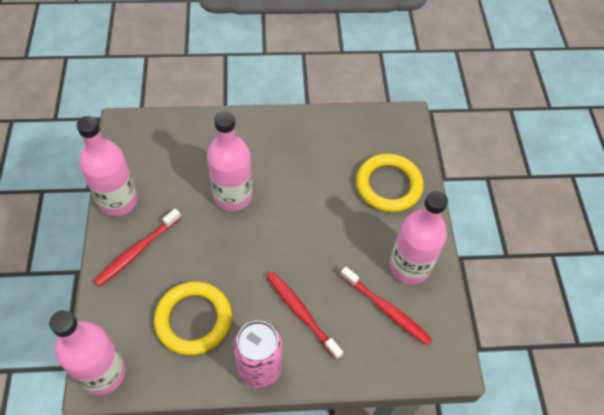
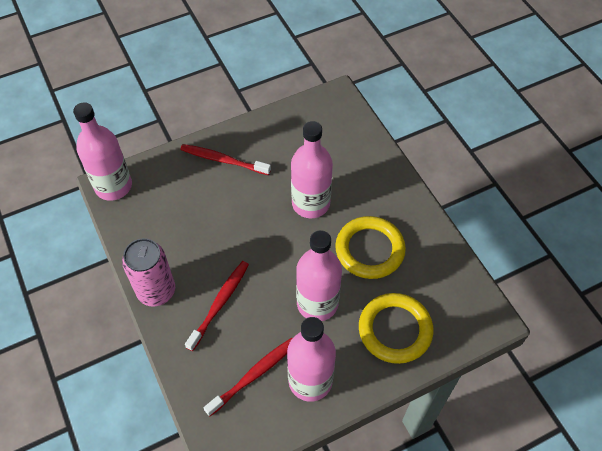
camera: 70 degrees right, 0 degrees up
(118, 200) = (262, 126): pink bottle -> pink bottle (317, 303)
(193, 320) = (180, 225): yellow ring -> yellow ring (369, 250)
(386, 309) = (254, 375): red toothbrush -> red toothbrush turned 150 degrees counterclockwise

